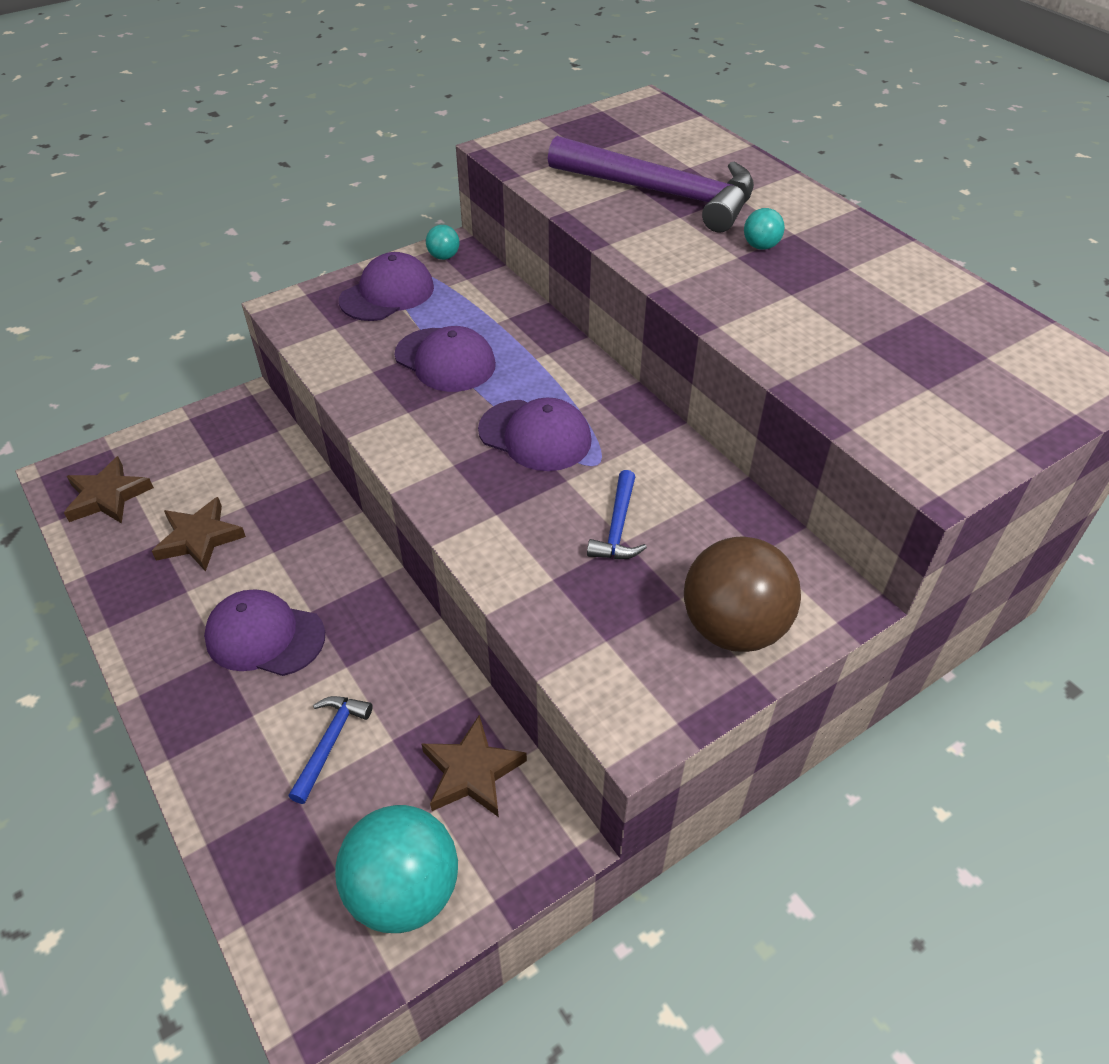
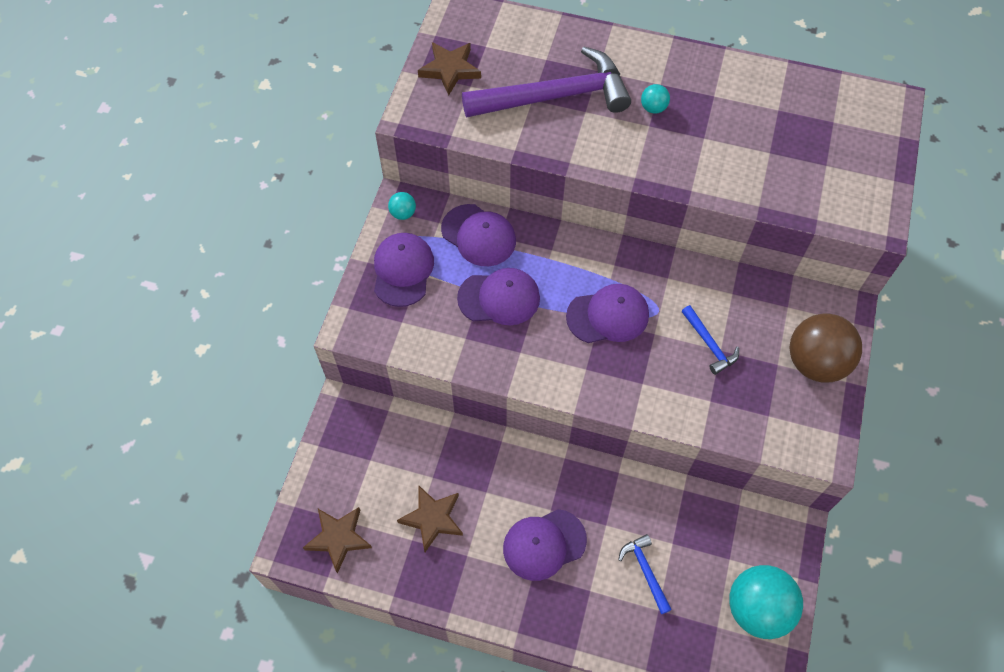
camera: 40 degrees left, 15 degrees up
(472, 772) = (726, 527): brown star -> brown star (450, 70)
(490, 306) = (478, 235): none -> purple cap

